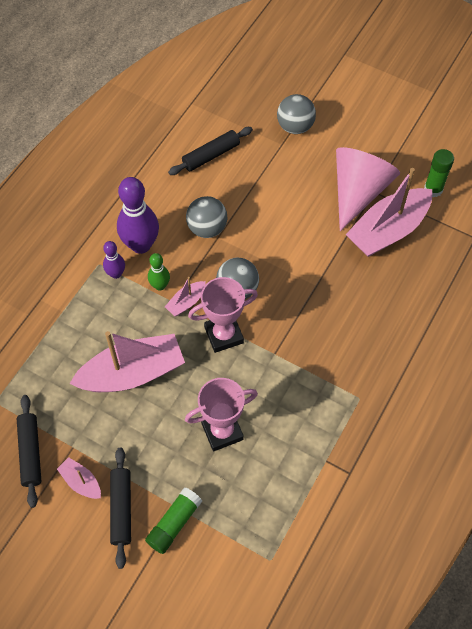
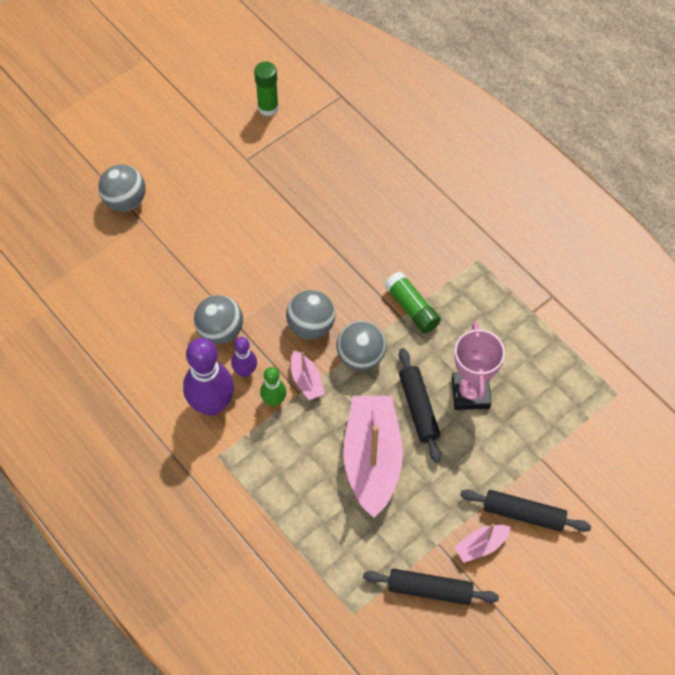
camera: 70 degrees left, 0 degrees up
(116, 274) = (239, 441): purple bowling pin -> purple bowling pin (245, 371)
(174, 523) = (554, 468): green glue stick -> green glue stick (411, 308)
(211, 155) = (123, 296): black rolling pin -> black rolling pin (418, 408)
(223, 335) = (360, 357): pink trophy -> grey ball
(358, 192) = (240, 173): pink cone -> none
(388, 231) = (300, 165): pink boat -> none

